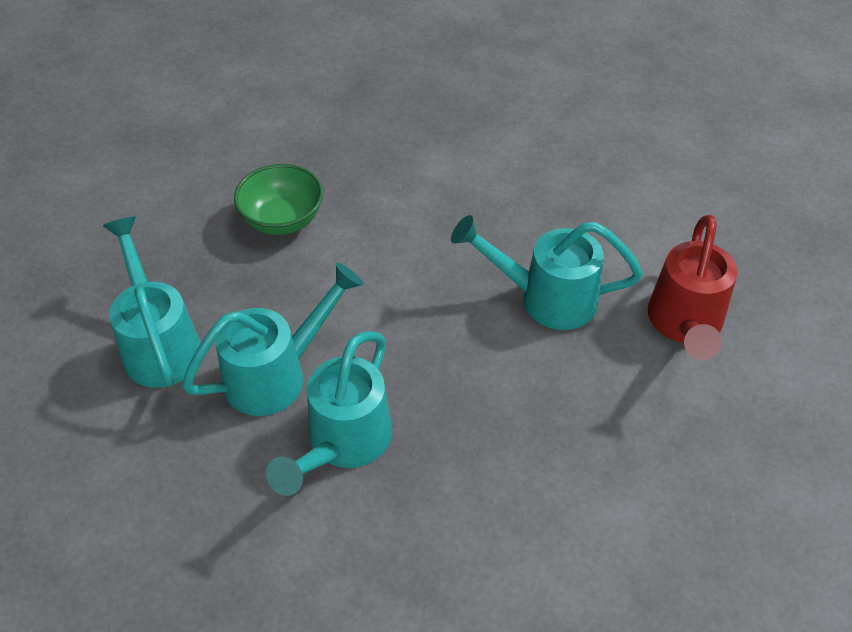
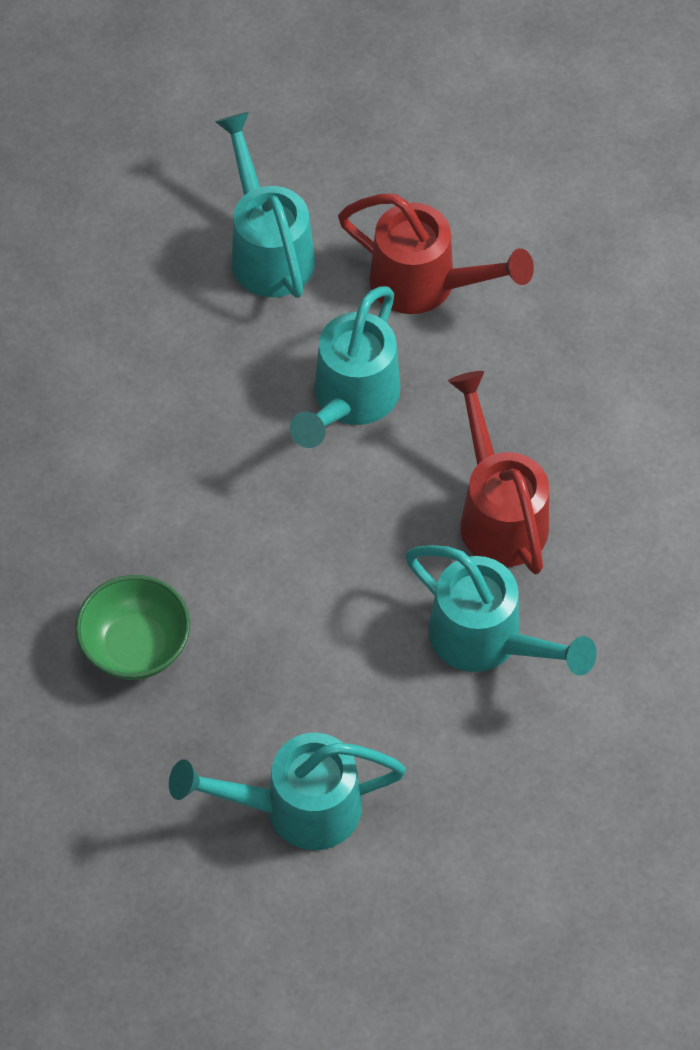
camera: 75 degrees left, 10 degrees up
(276, 375) = (378, 690): turquoise watering can -> turquoise watering can (268, 249)
(475, 426) = (498, 513): none -> red watering can

